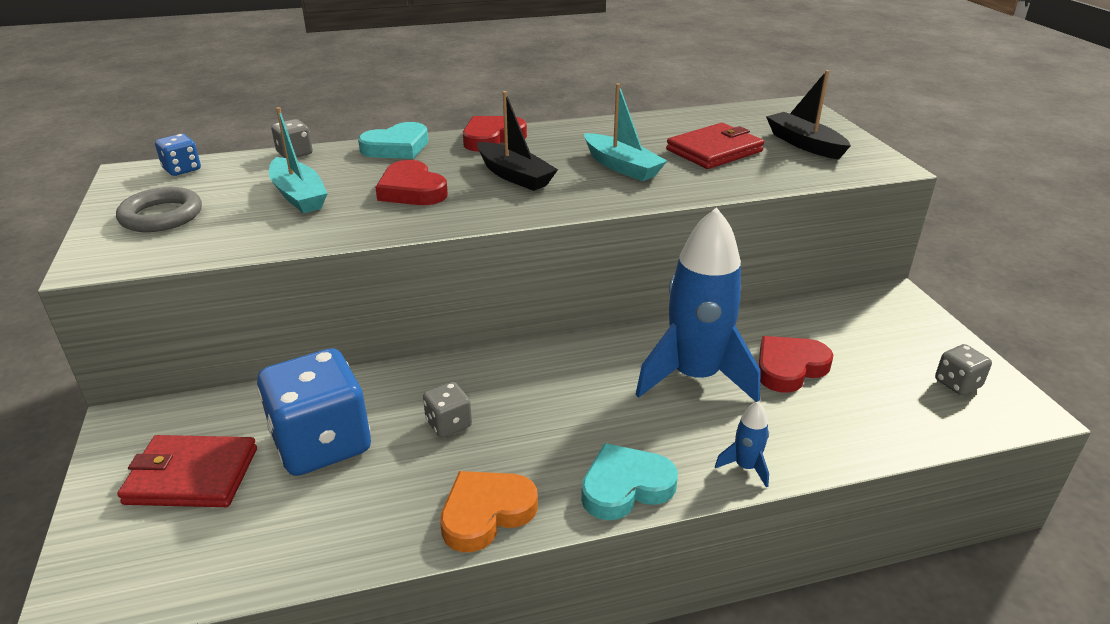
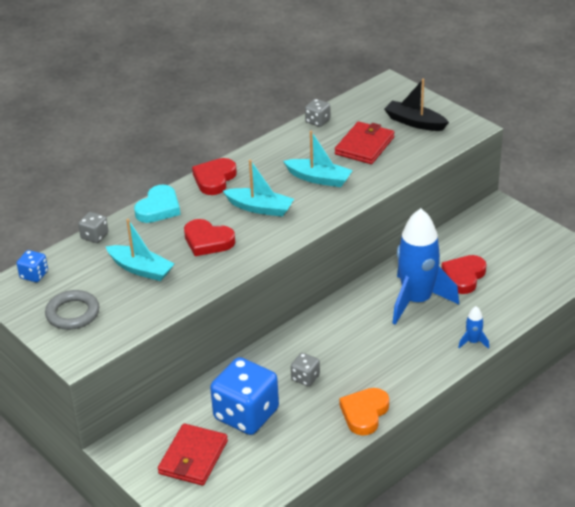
camera: 25 degrees left, 5 degrees up
(192, 476) = (193, 457): red wallet -> red wallet turned 45 degrees counterclockwise
(514, 176) = (260, 208): black boat -> turquoise boat
(625, 487) = (422, 374): turquoise heart -> none
(957, 383) = (553, 255): grey dice -> grey dice (317, 121)

